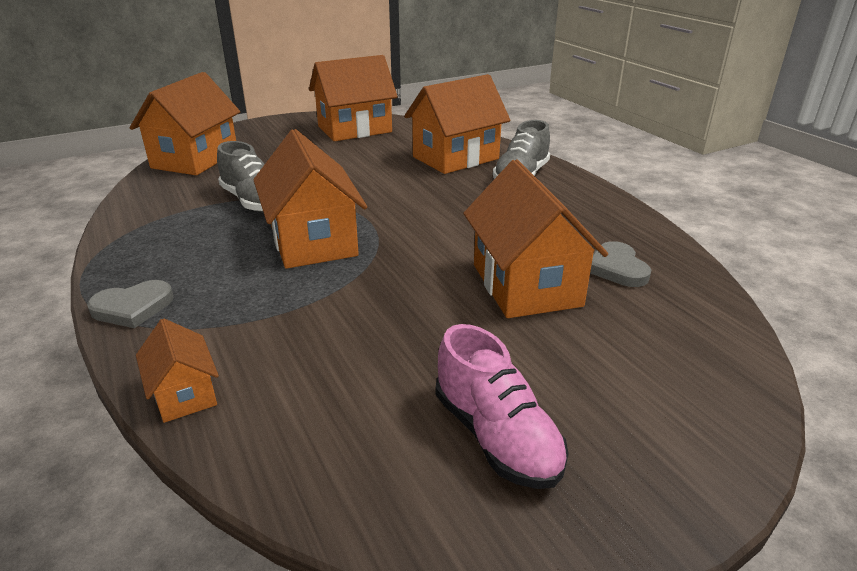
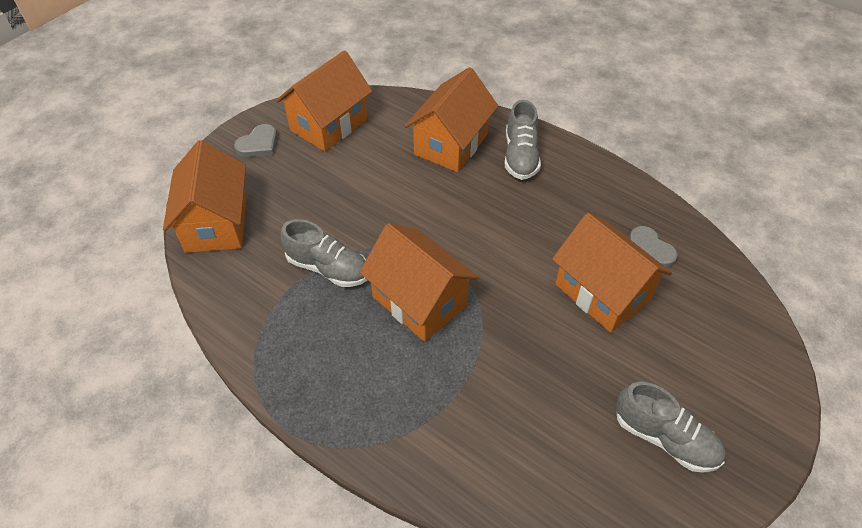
camera: 25 degrees left, 20 degrees up
(133, 307) = (347, 430): grey heart -> grey heart (258, 144)
(184, 394) = (461, 491): orange house -> none
(496, 436) = (664, 438): pink shoe -> grey shoe

